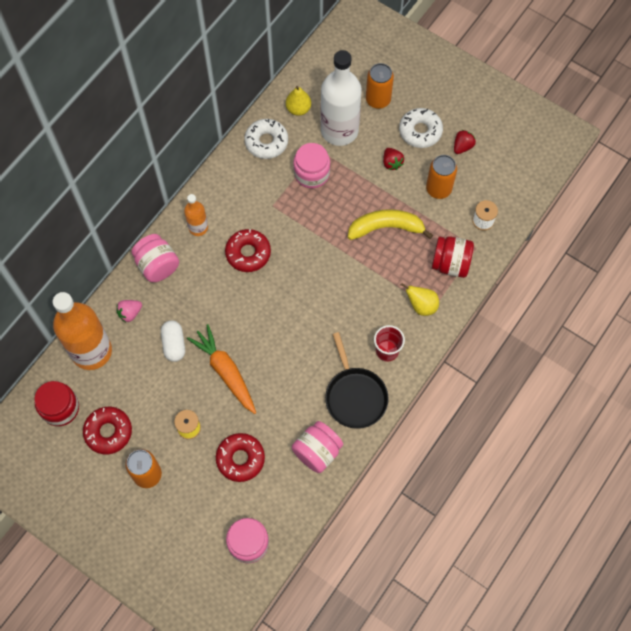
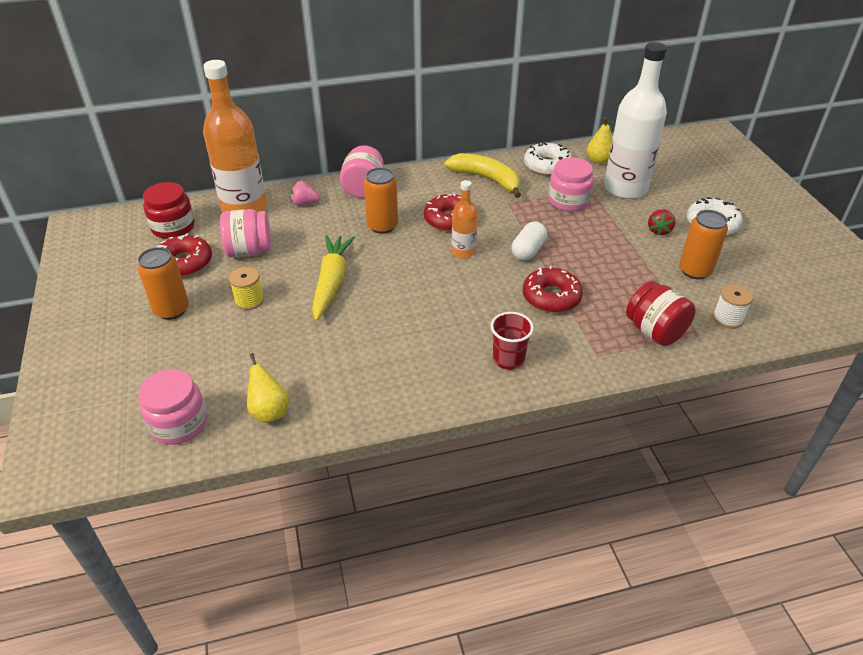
camera: 40 degrees right, 25 degrees down
(174, 344) = (312, 240): white capsule -> white capsule (528, 251)
(198, 227) = (426, 184): orange bottle -> orange bottle (463, 251)
(225, 371) = (332, 282): orange carrot -> yellow carrot
(240, 459) = (262, 351): red donut -> red donut (551, 297)
(317, 451) = (340, 395): pink jar -> pink jar (249, 251)
(355, 396) = (432, 375): black pan -> none
(378, 100) = (685, 187): orange can -> orange can (382, 226)
(386, 228) = (607, 269): yellow banana -> yellow banana (487, 179)
(421, 306) = (586, 346): yellow pear -> yellow pear (269, 412)
(462, 146) = (752, 254): red strawberry -> none

